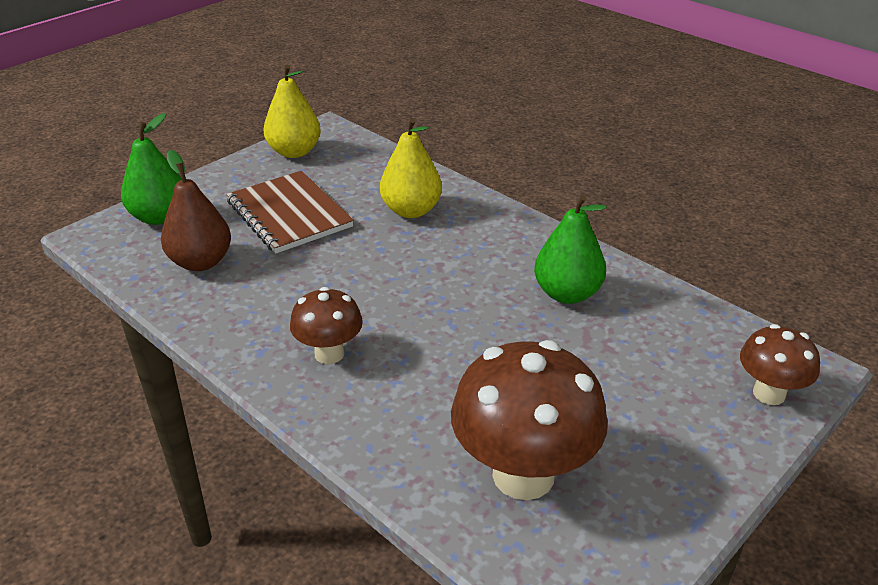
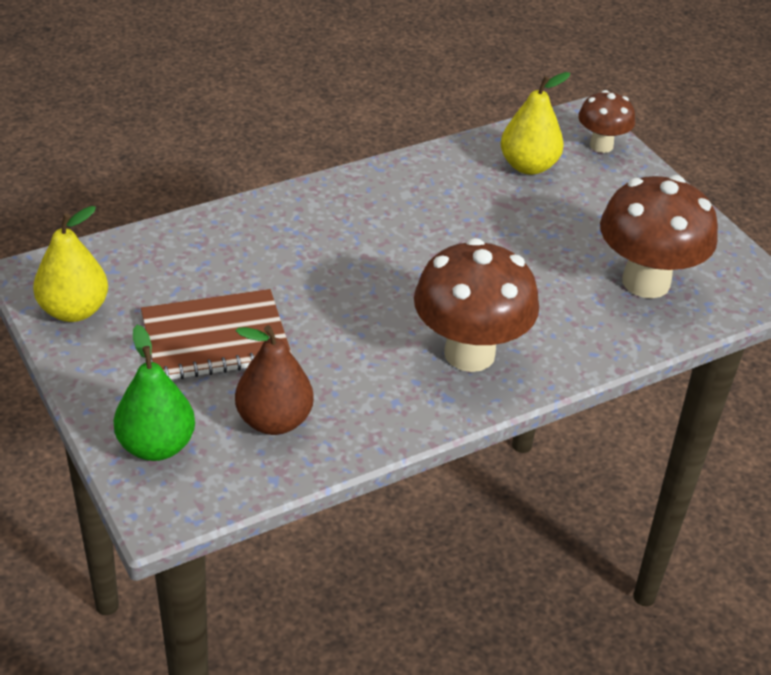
camera: 75 degrees left, 5 degrees up
(329, 354) = (469, 353): brown mushroom -> brown mushroom, size x1.80
(411, 210) = (261, 251): yellow pear -> yellow pear (528, 166)
(567, 293) = (446, 196): green pear -> none

